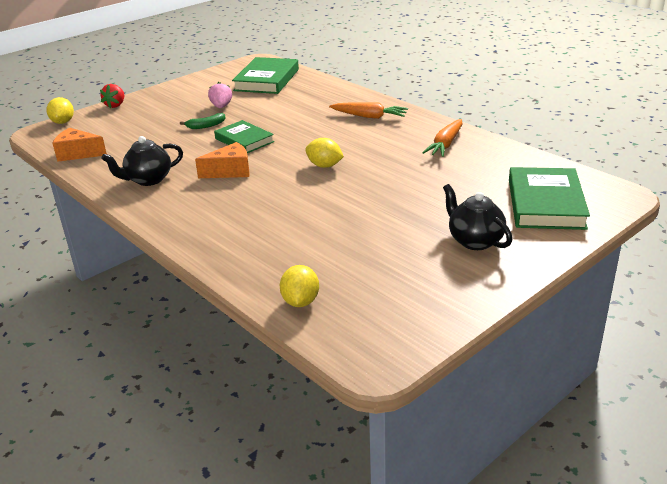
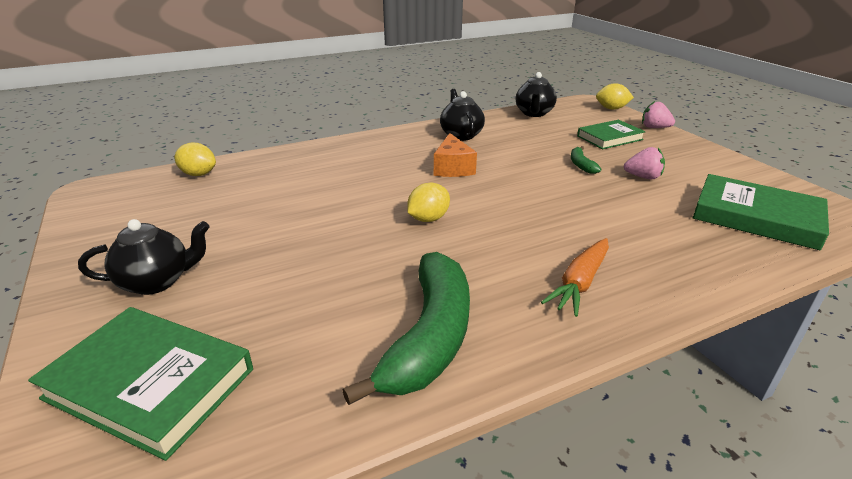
camera: 105 degrees right, 0 degrees up
(78, 154) = (534, 113): orange cheese -> black teapot
(115, 105) = (654, 127): red strawberry -> pink strawberry
(244, 140) = (529, 181): green book -> green book (609, 138)
(445, 144) = (429, 337): orange carrot -> green banana

